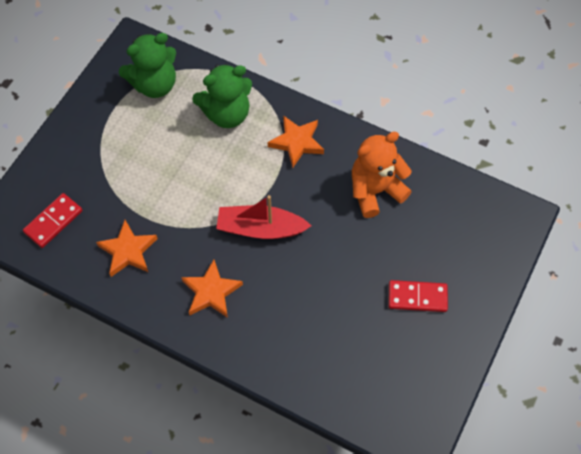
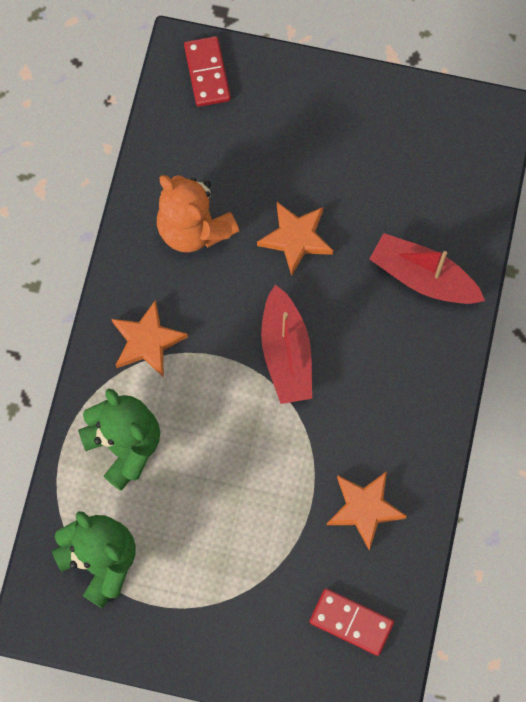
camera: 105 degrees left, 10 degrees up
(211, 292) = (389, 388): orange star -> orange star (296, 238)
(292, 341) = (423, 277): none -> red boat
(417, 297) = (325, 151): red domino -> red domino (207, 73)

